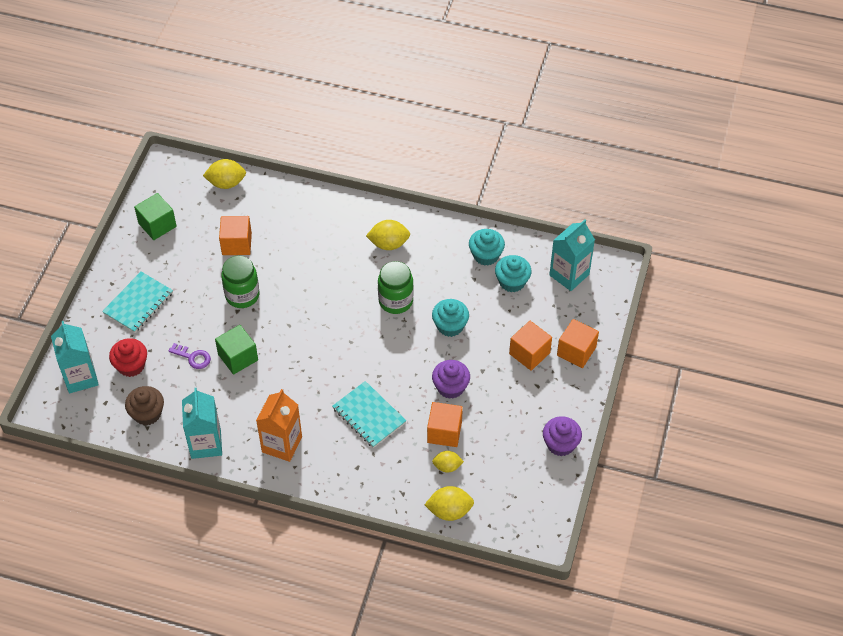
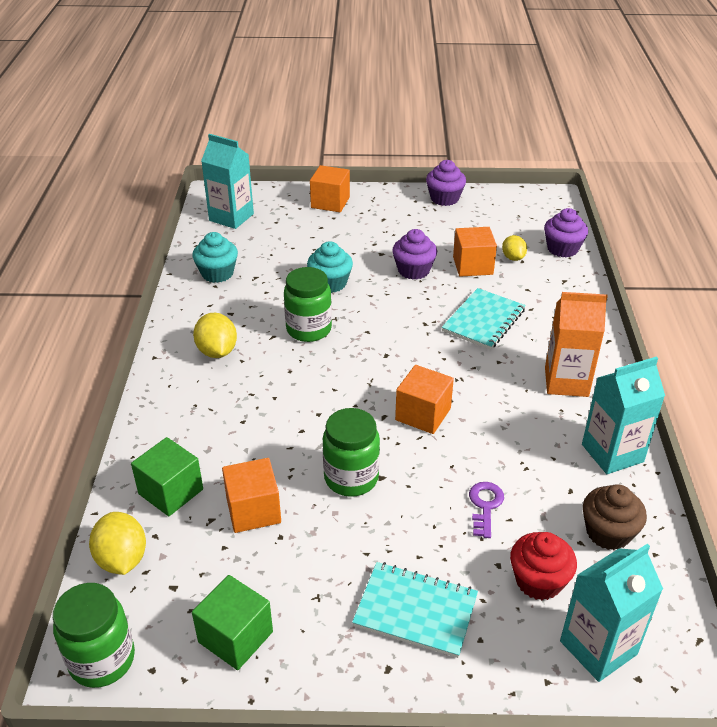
camera: 105 degrees left, 15 degrees down
(168, 172) = (102, 660): none -> green jar
(238, 357) = (460, 455): green cube -> green cube (171, 491)
(449, 511) = (562, 249): yellow lemon -> purple cupcake
(512, 282) = (252, 251): turquoise cupcake -> none
(529, 353) = (345, 228): orange cube -> orange cube (423, 414)

